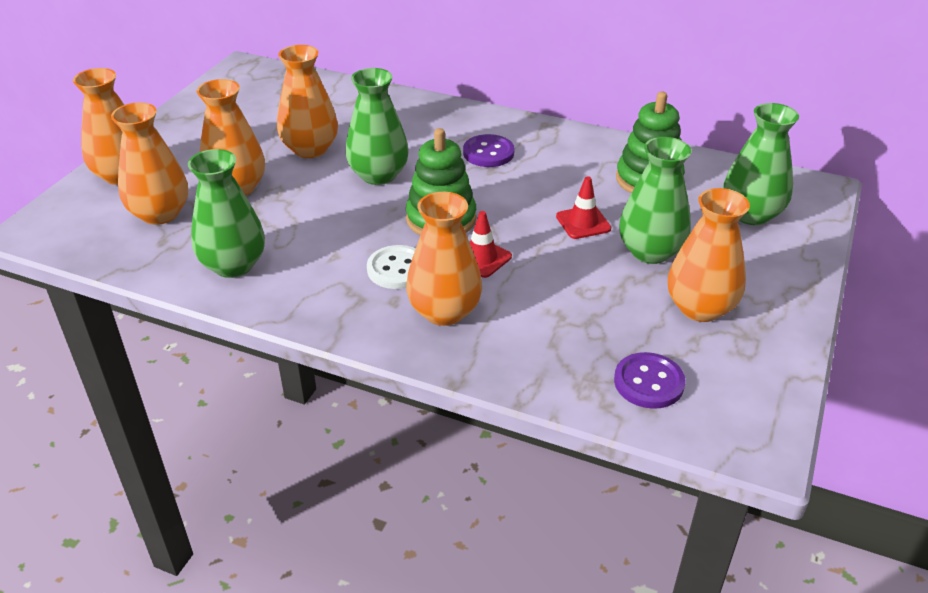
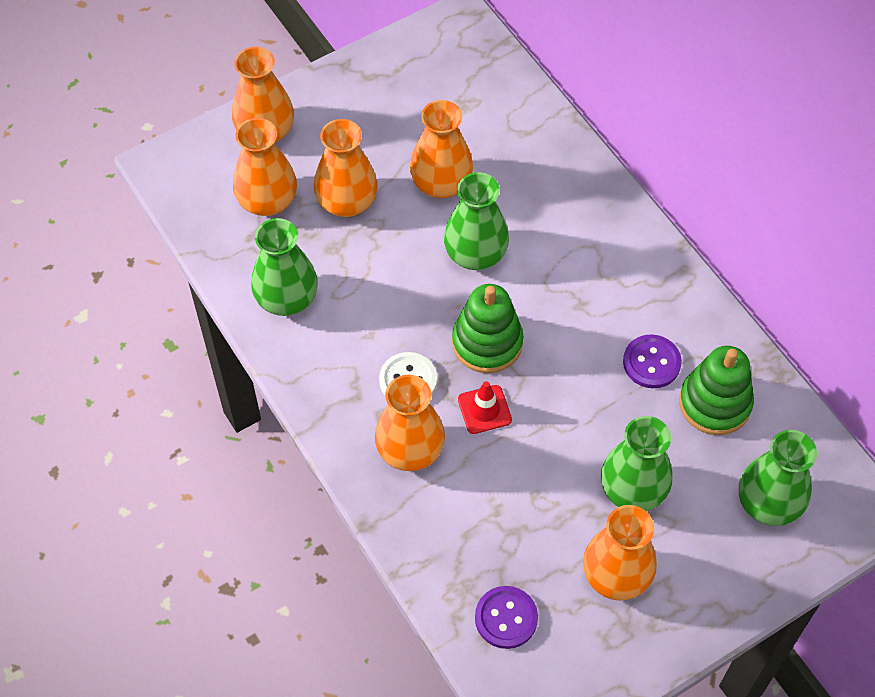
camera: 35 degrees right, 20 degrees up
(488, 153) = (596, 280): purple button -> purple button (651, 362)
(583, 222) = (605, 420): red traffic cone -> none

